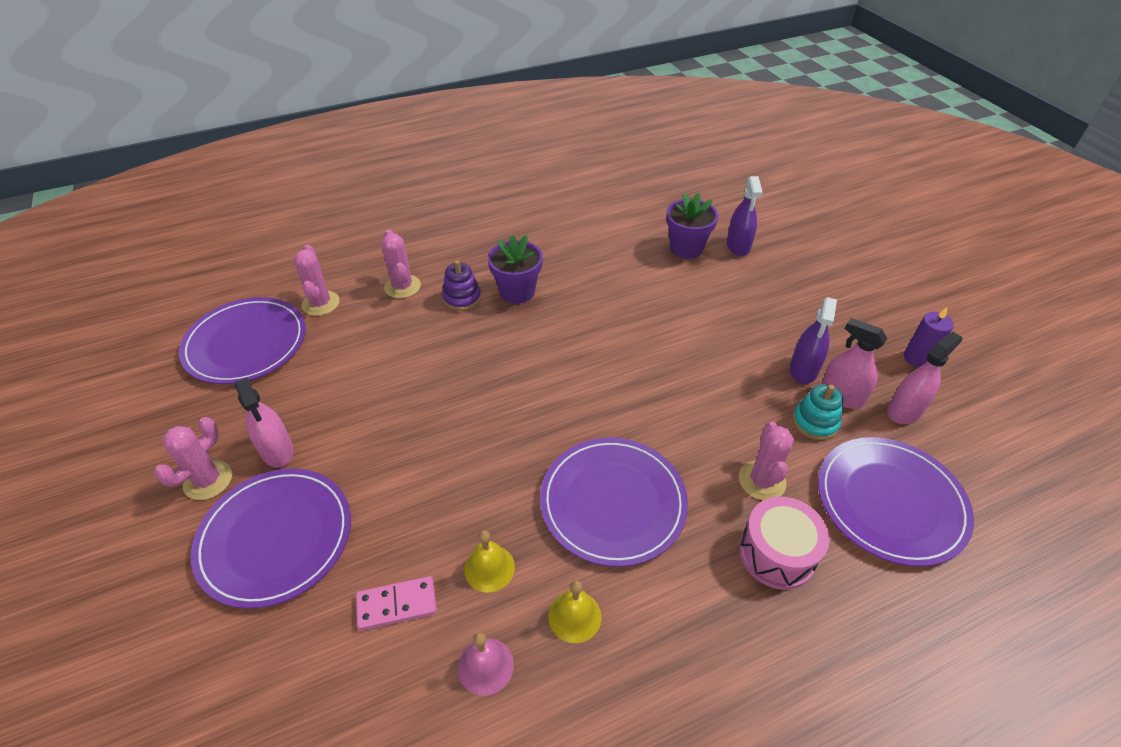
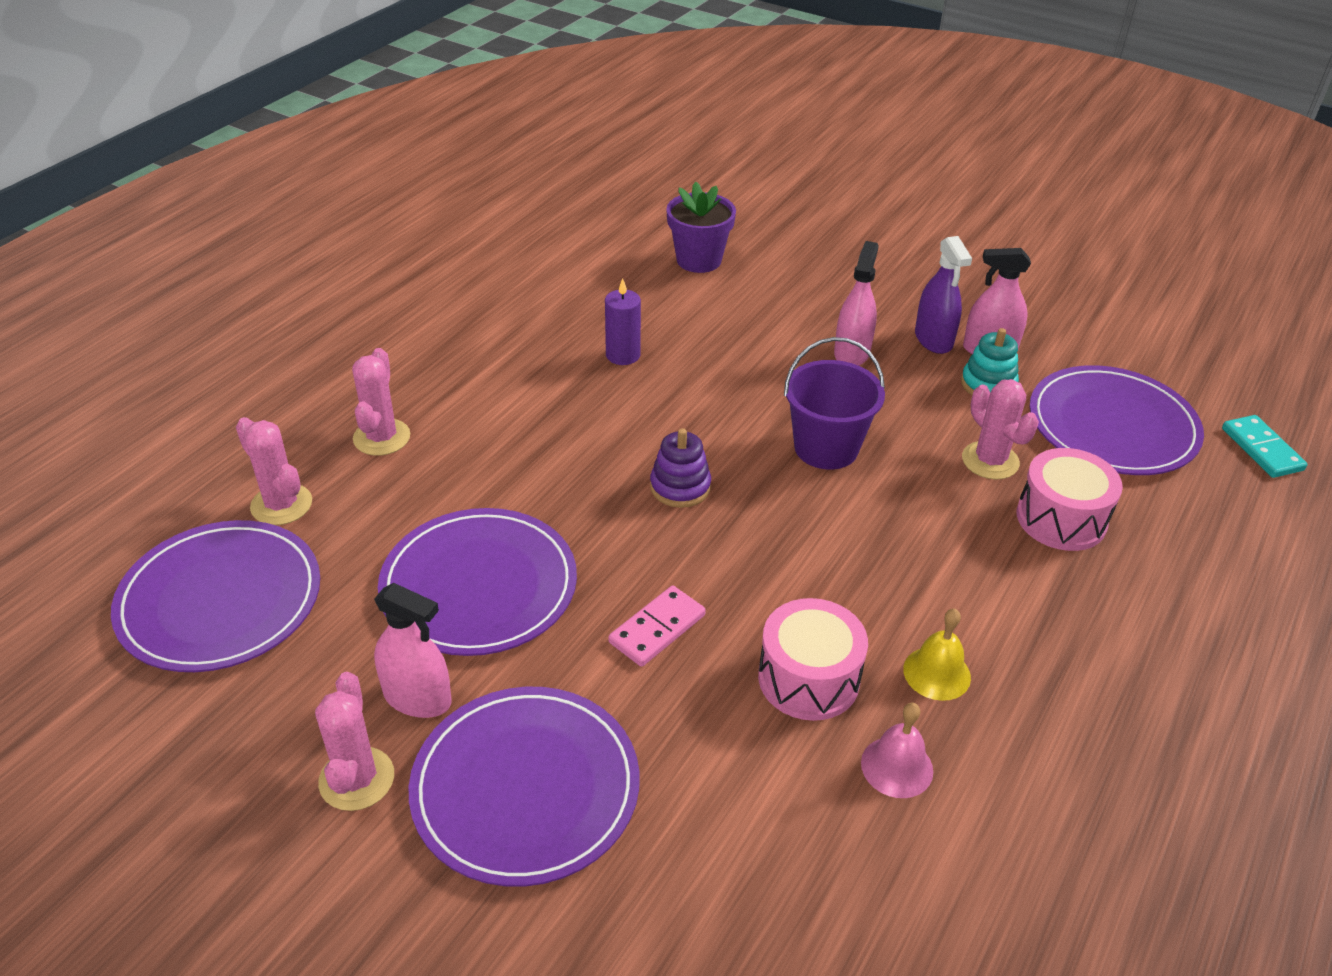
camera: 35 degrees left, 5 degrees down
(397, 604) = (746, 768): pink domino -> pink domino (657, 629)
(402, 287) = (381, 437): pink cactus -> pink cactus turned 60 degrees clockwise
(462, 298) = (479, 419): purple stacking toy -> purple stacking toy (680, 487)
(489, 568) = (808, 678): yellow bell -> pink drum
(517, 292) = (544, 384): purple flower pot -> none
(613, 502) = (871, 551): purple plate -> purple plate (479, 586)
(651, 414) = (826, 448): none -> purple bucket
(738, 246) = (753, 237): purple spray bottle -> none
(904, 411) = (1054, 339): pink spray bottle -> pink spray bottle (852, 353)
(917, 358) = (1024, 285): purple candle -> purple candle (623, 355)
(1015, 589) = (1262, 449): none -> turquoise domino

